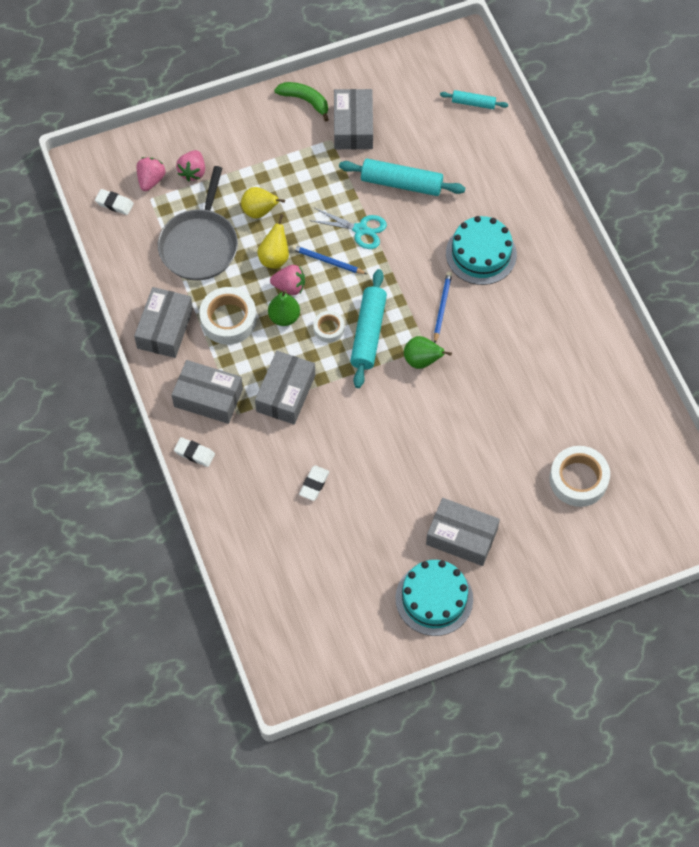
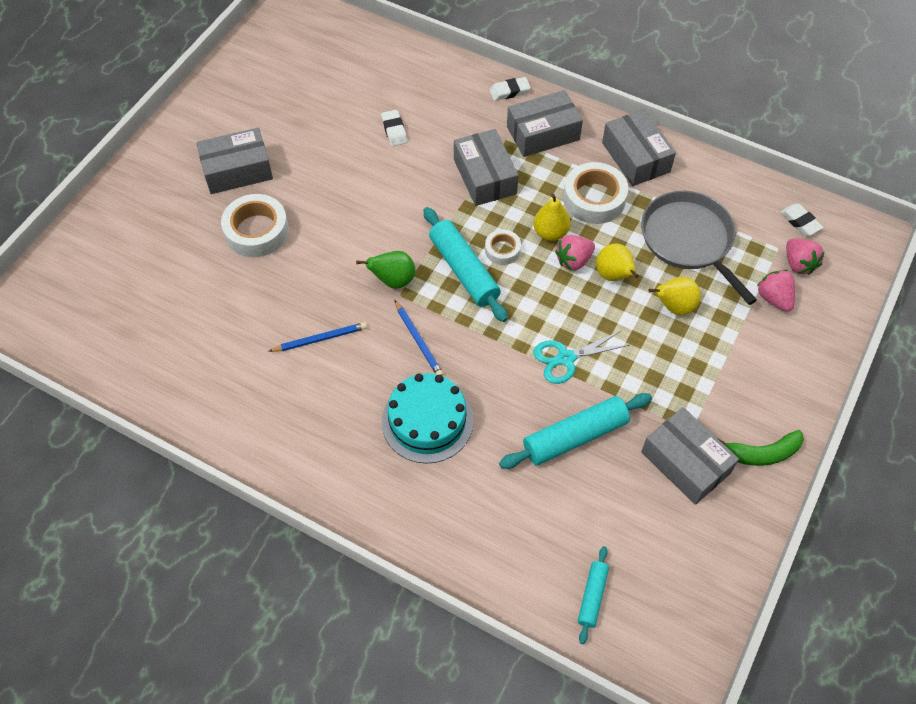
camera: 140 degrees right, 5 degrees down
(114, 203) = (800, 222): white eraser -> white eraser turned 75 degrees clockwise
(284, 317) = (550, 233): green pear -> yellow pear
(327, 261) = (564, 306): blue pencil -> blue pencil (320, 339)
(434, 598) = (225, 117): turquoise cake -> none
(473, 103) = (592, 596): turquoise rolling pin -> turquoise rolling pin turned 45 degrees counterclockwise
(578, 479) = (165, 277): white tape -> white tape (256, 231)

